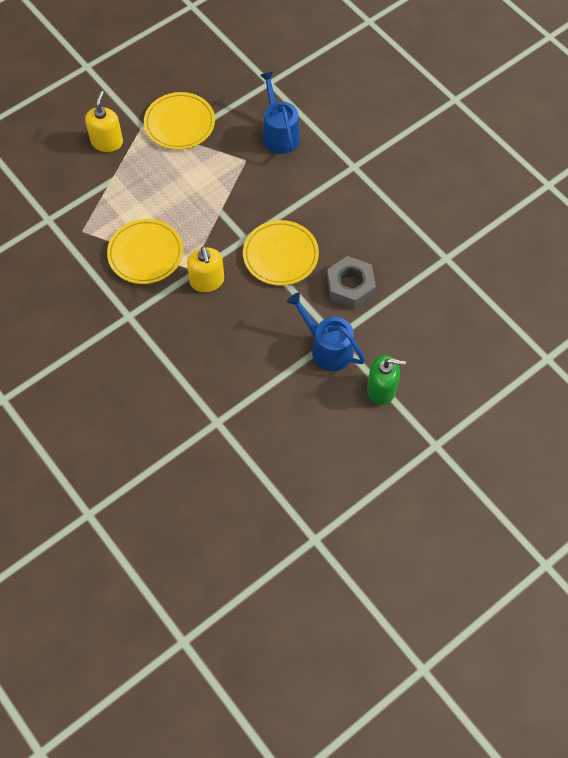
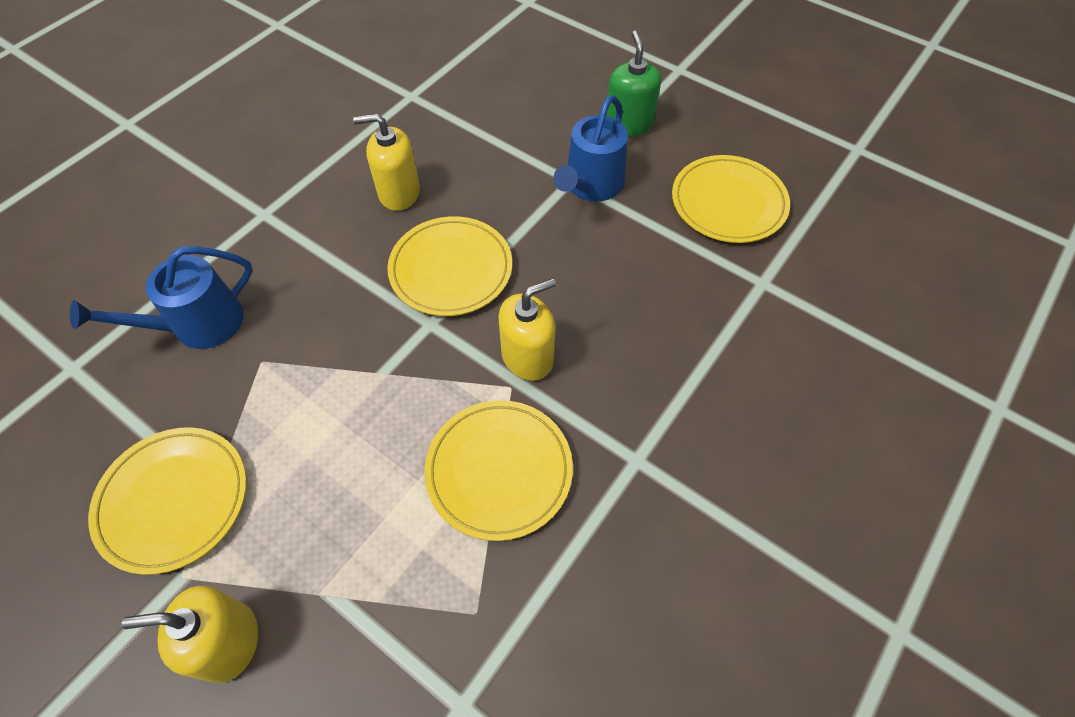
camera: 105 degrees left, 5 degrees down
(287, 427) = (728, 203): none -> yellow plate
(350, 286) = (484, 180): grey nut -> none
(351, 237) = (399, 193): none -> yellow soap dispenser

